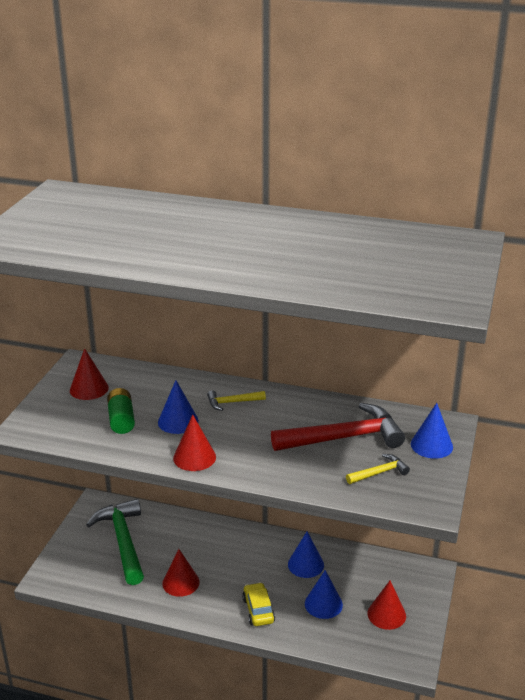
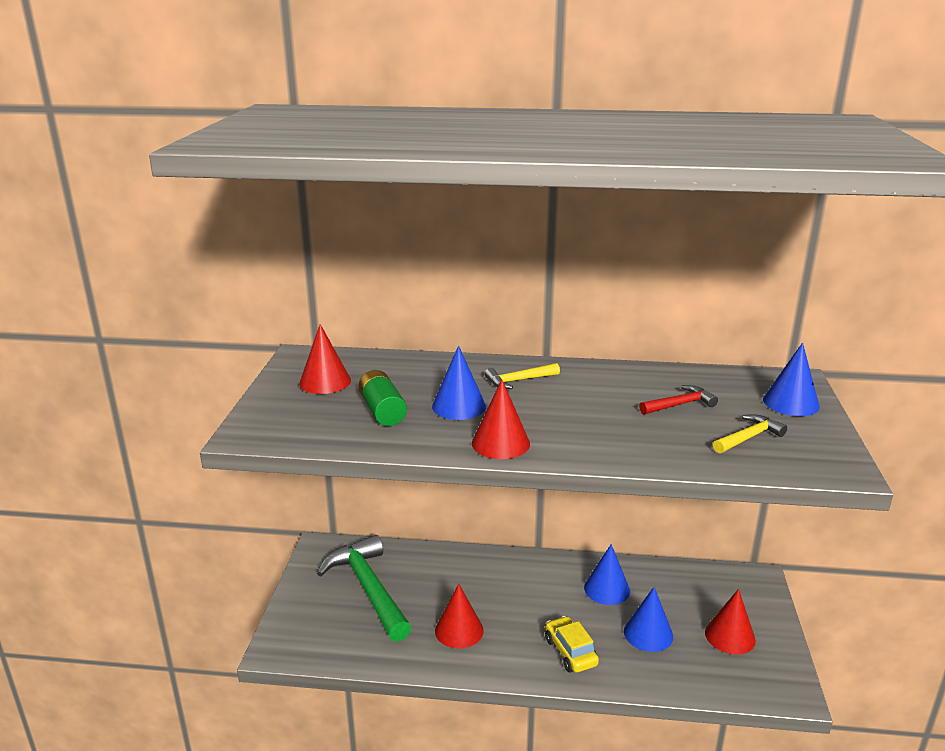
camera: 10 degrees left, 5 degrees down
(344, 438) = (679, 405): red hammer -> red hammer, size x0.47

